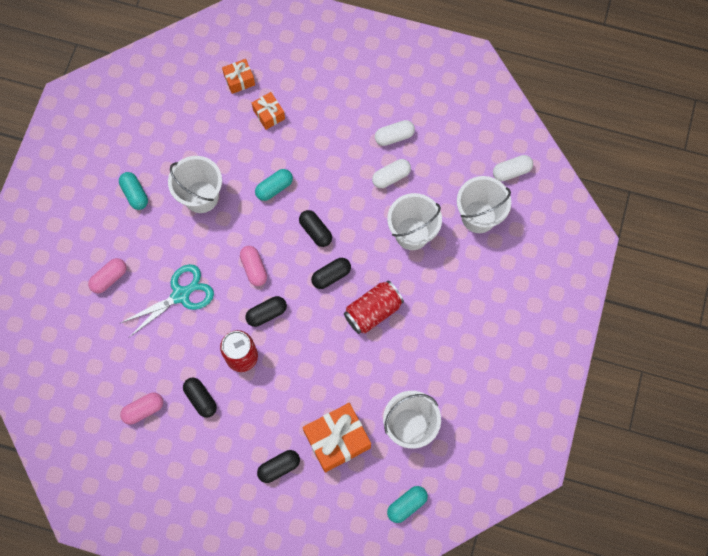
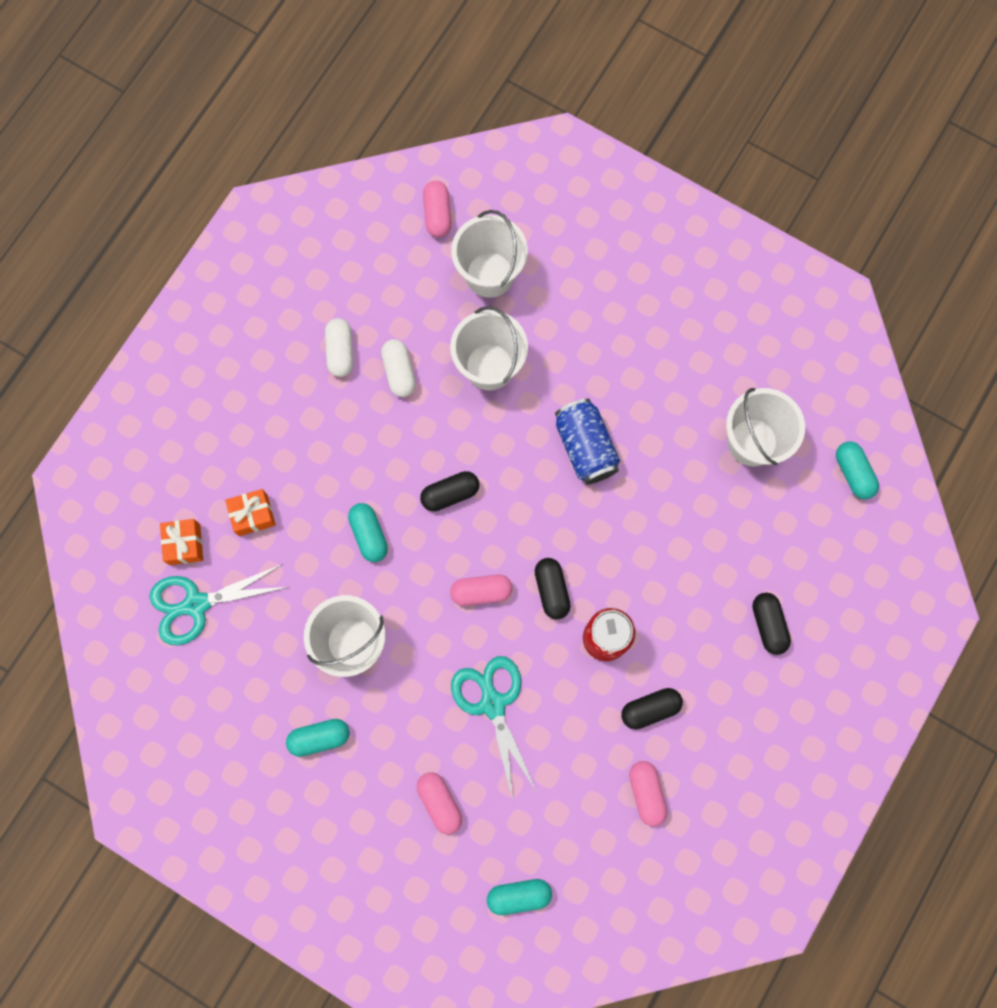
camera: 75 degrees left, 5 degrees up
(60, 343) = (519, 895): none -> turquoise capsule
(202, 98) = (196, 604): none -> turquoise scissors
(331, 276) = (520, 489): black capsule -> none
(337, 440) = (749, 539): orange gift -> none
(373, 311) = (585, 447): red can -> blue can
(511, 171) = (437, 214): white capsule -> pink capsule

